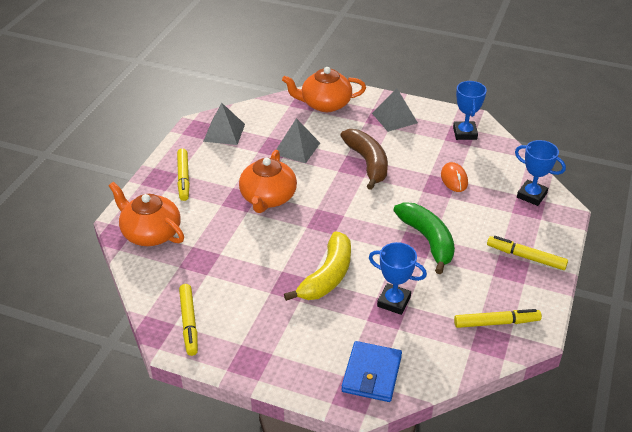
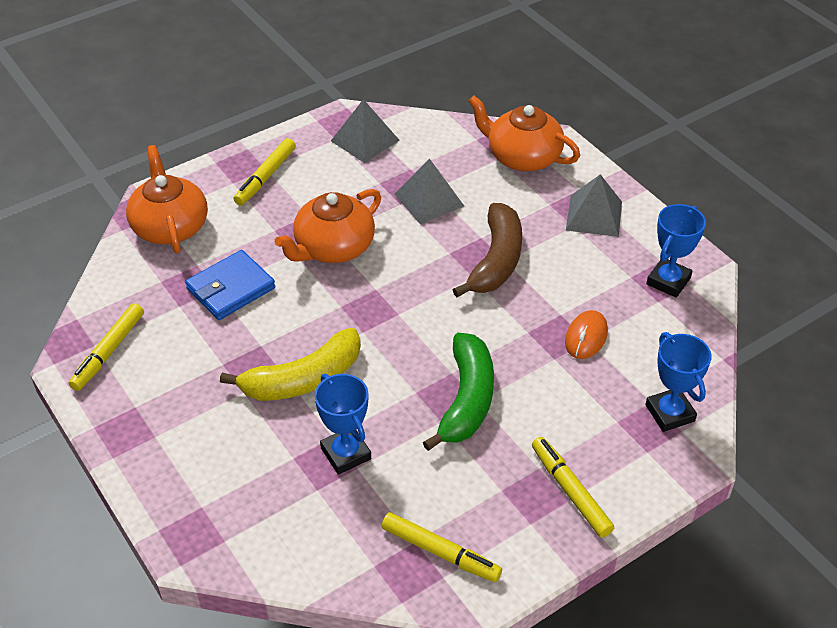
camera: 35 degrees right, 5 degrees up
(372, 374) = (233, 525): blue wallet -> blue wallet (231, 289)

